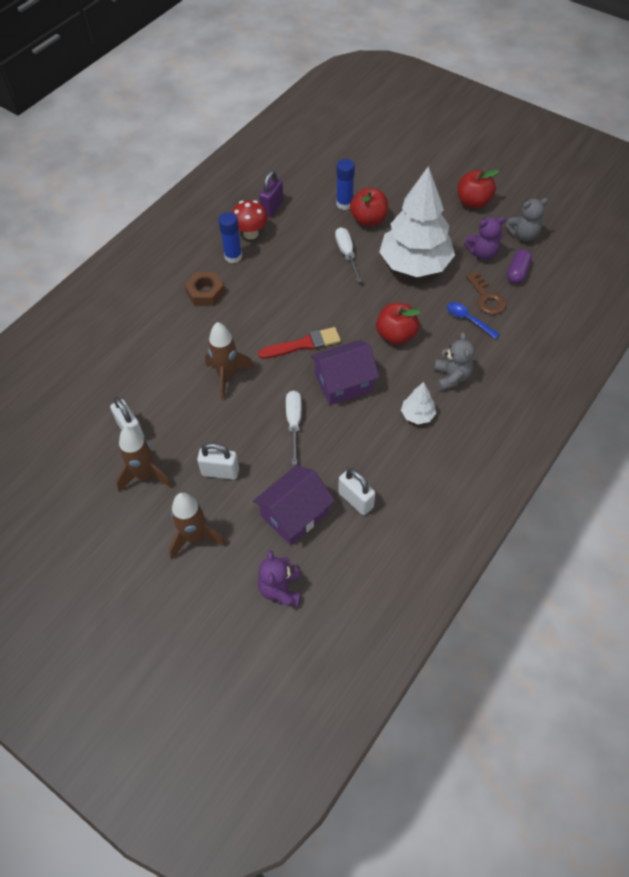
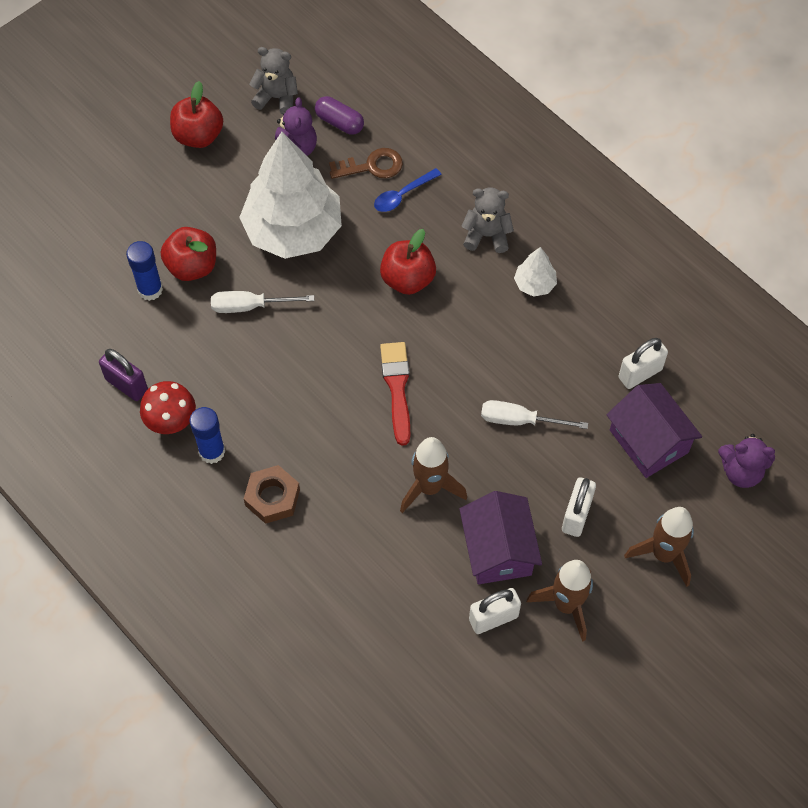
camera: 80 degrees left, 5 degrees up
(343, 383) = (470, 353): purple house -> purple house (498, 550)
(523, 235) = (277, 98): grey teddy bear -> grey teddy bear turned 75 degrees counterclockwise

